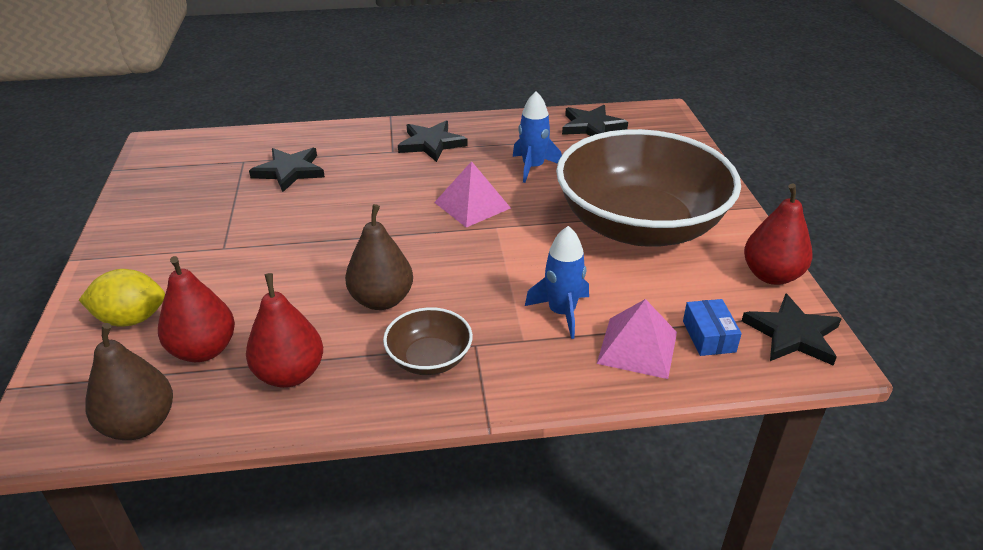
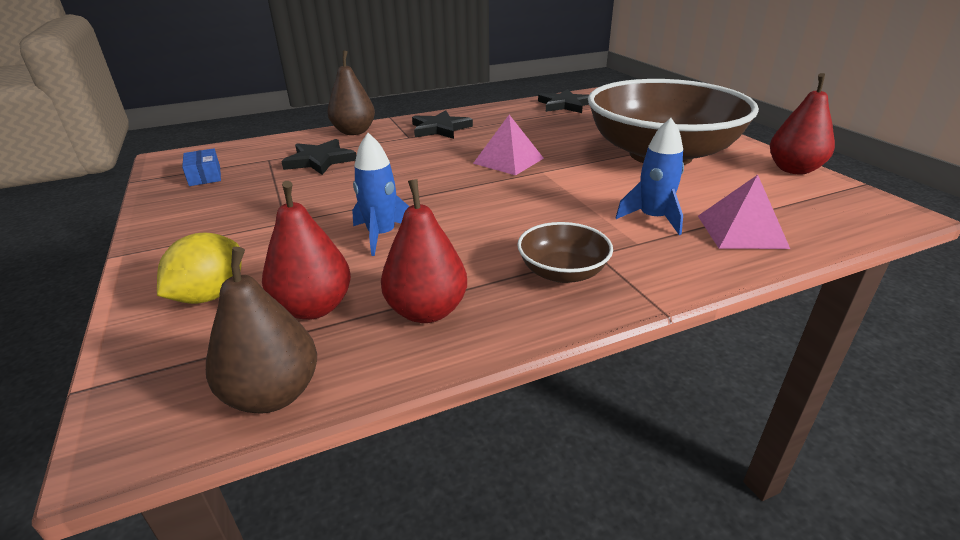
camera: 15 degrees left, 5 degrees down
(131, 319) = (210, 295): yellow lemon -> yellow lemon turned 45 degrees counterclockwise
(382, 300) = (478, 236): brown pear -> brown pear (354, 132)
(533, 167) = (539, 132): blue rocket -> blue rocket (381, 235)
(709, 336) = (790, 214): blue box -> blue box (205, 176)
(792, 334) = (852, 202): black star -> none

